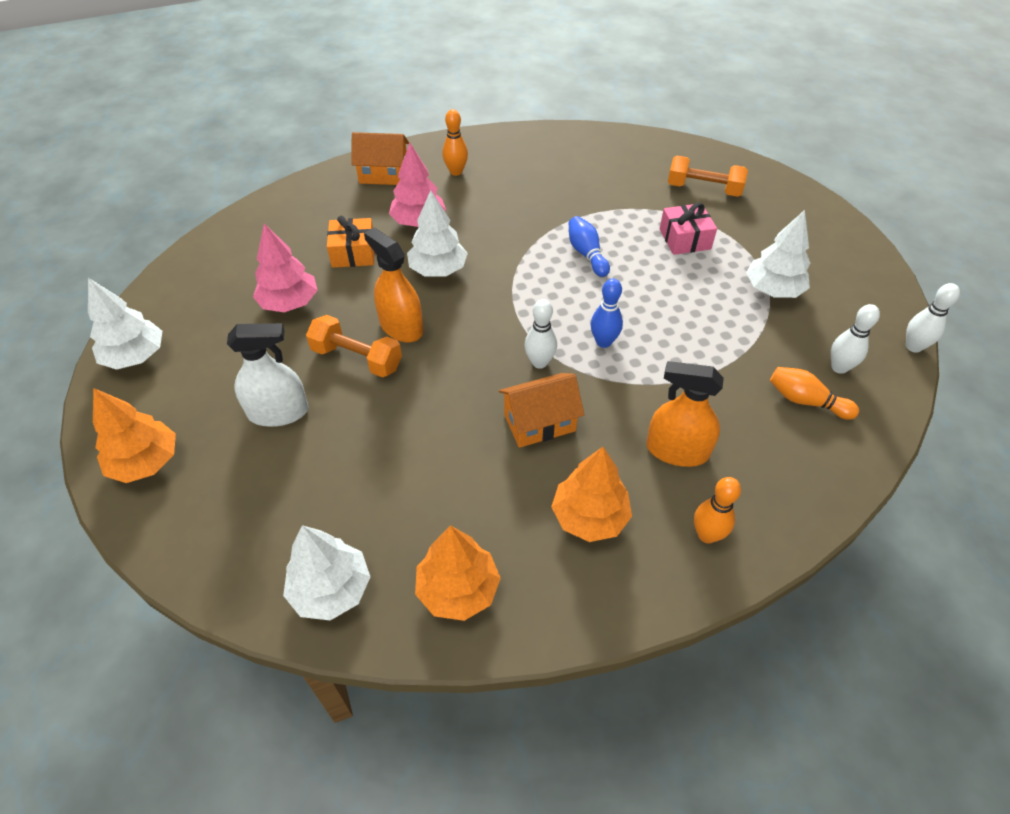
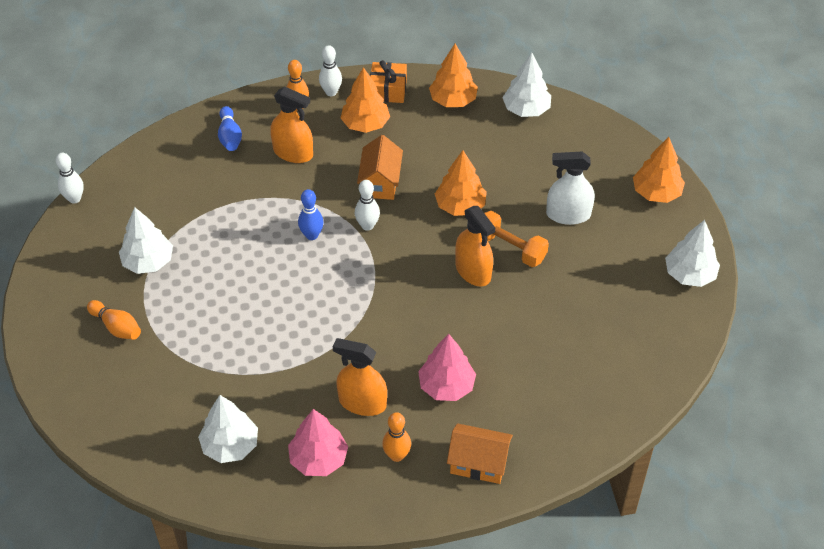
camera: 170 degrees left, 0 degrees up
(289, 303) = (569, 307): pink tree -> pink tree (318, 459)
(353, 253) = (513, 355): orange gift -> orange gift (388, 90)
(425, 404) = (460, 206): none -> orange tree
(438, 270) = (435, 324): white tree -> white tree (230, 445)
(496, 201) = (362, 402): none -> orange spray bottle
(539, 423) = (380, 182): orange house -> orange house turned 75 degrees counterclockwise
(586, 254) = (293, 322): blue bowling pin -> blue bowling pin (230, 136)
(684, 239) = (194, 326): pink gift -> none
(703, 189) = (140, 388): orange dumbbell -> none
(805, 401) = (185, 171): orange bowling pin -> orange bowling pin (117, 327)
(839, 367) = (143, 191): white bowling pin -> white bowling pin (331, 92)

